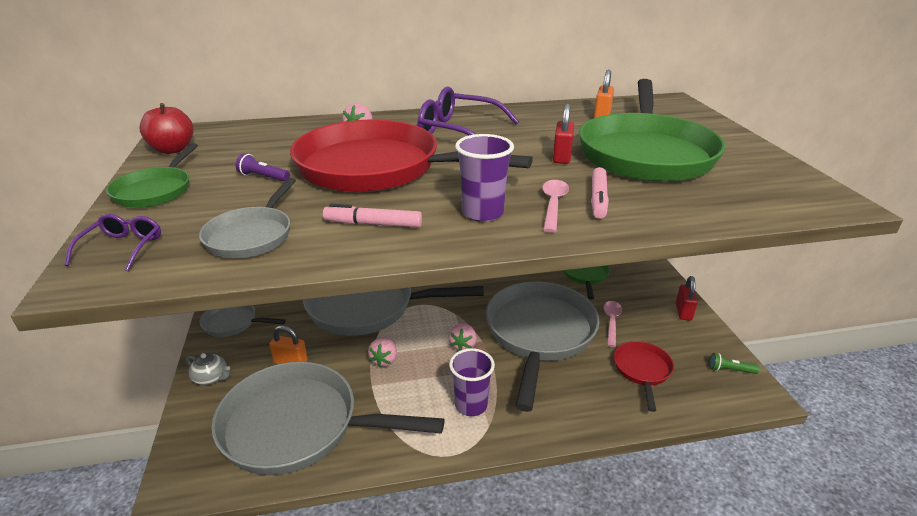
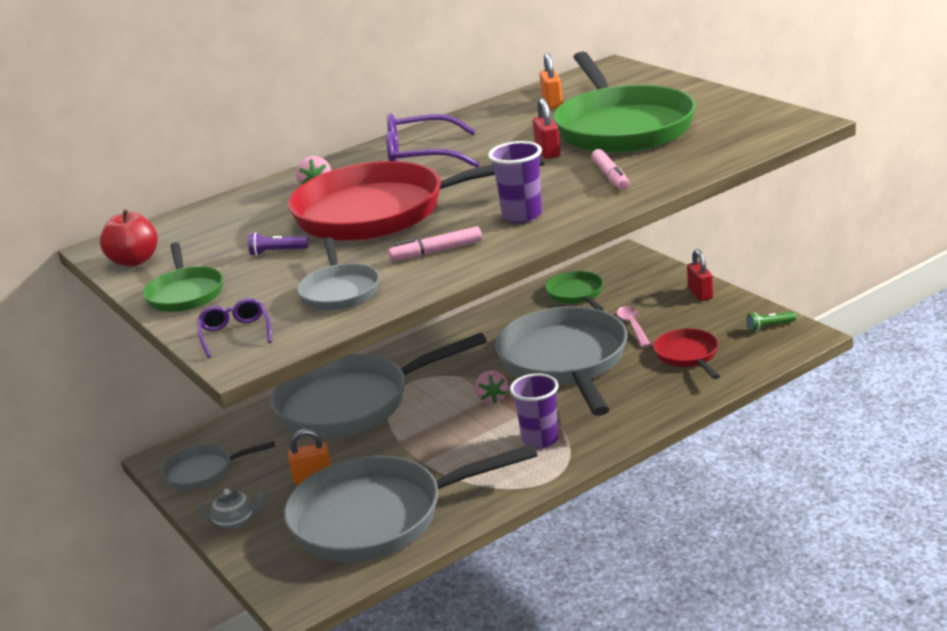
camera: 20 degrees left, 5 degrees down
(384, 360) = (418, 439): pink strawberry -> none
(553, 205) = (576, 192): pink spoon -> none

